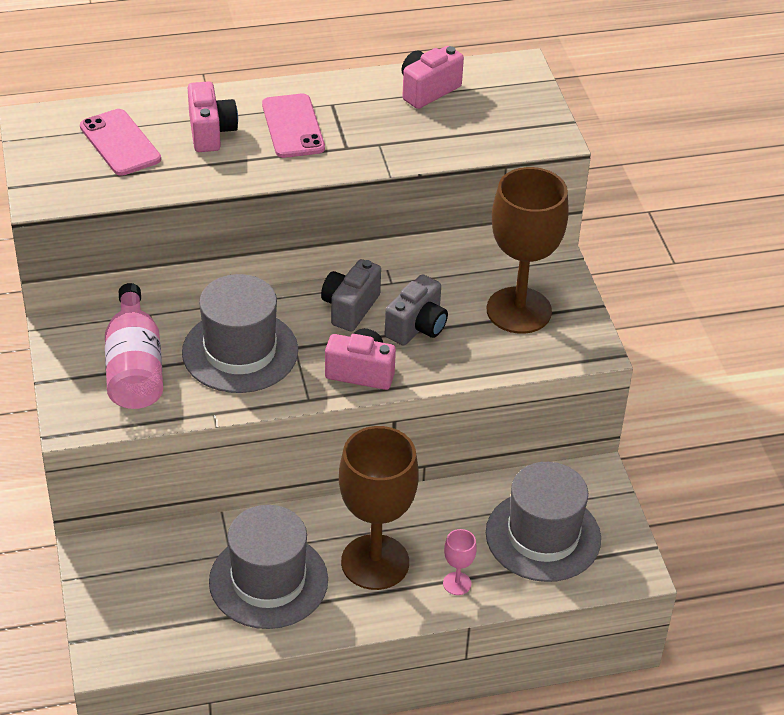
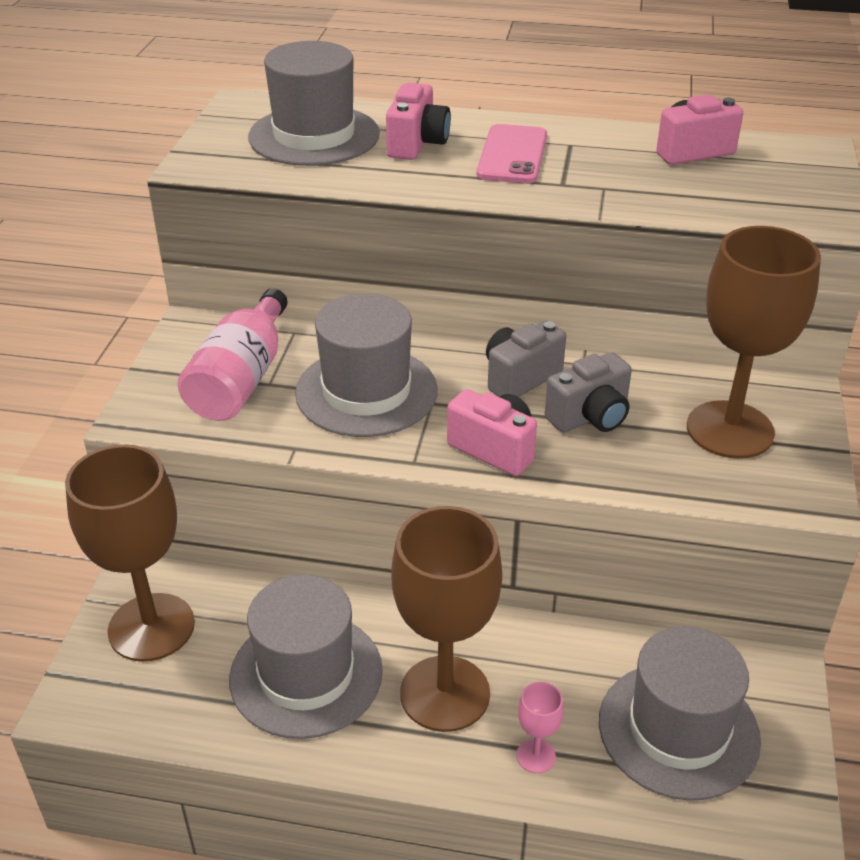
camera: 25 degrees right, 5 degrees down
(120, 143) = (314, 136): pink phone -> grey hat
(129, 584) = (151, 627): none -> brown goblet

